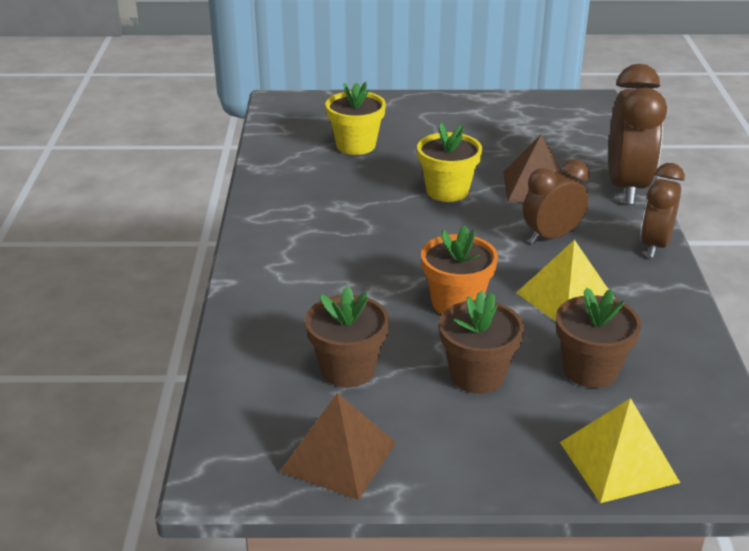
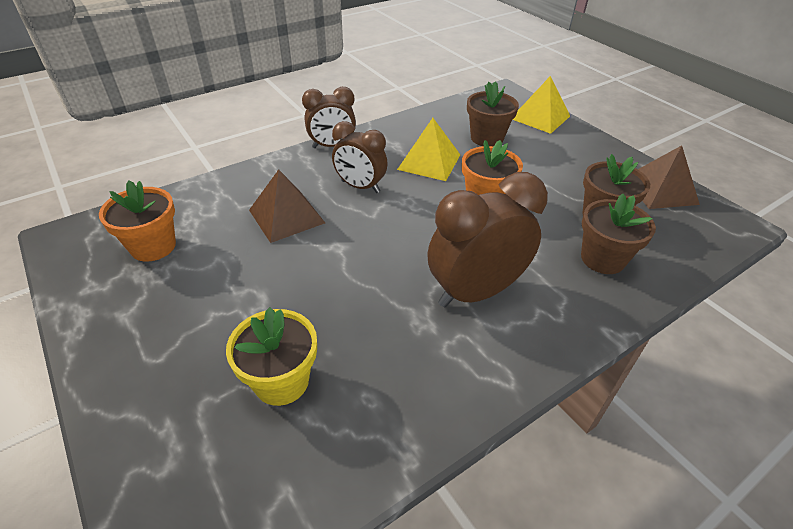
camera: 125 degrees left, 10 degrees up
(447, 191) = (334, 263): yellow flower pot -> none
(477, 375) = (539, 169): brown flower pot -> brown flower pot (602, 259)
(545, 128) = (153, 246): none -> orange flower pot
(626, 187) = (253, 174): brown clock -> brown clock (475, 292)

